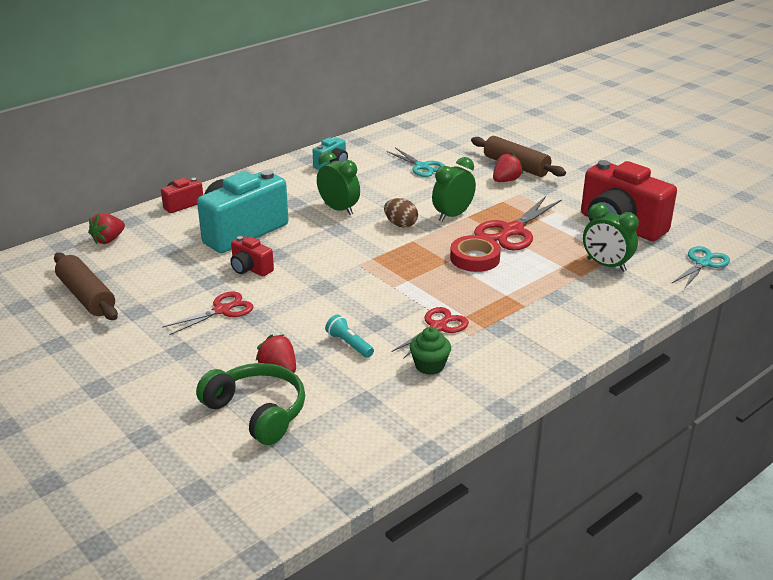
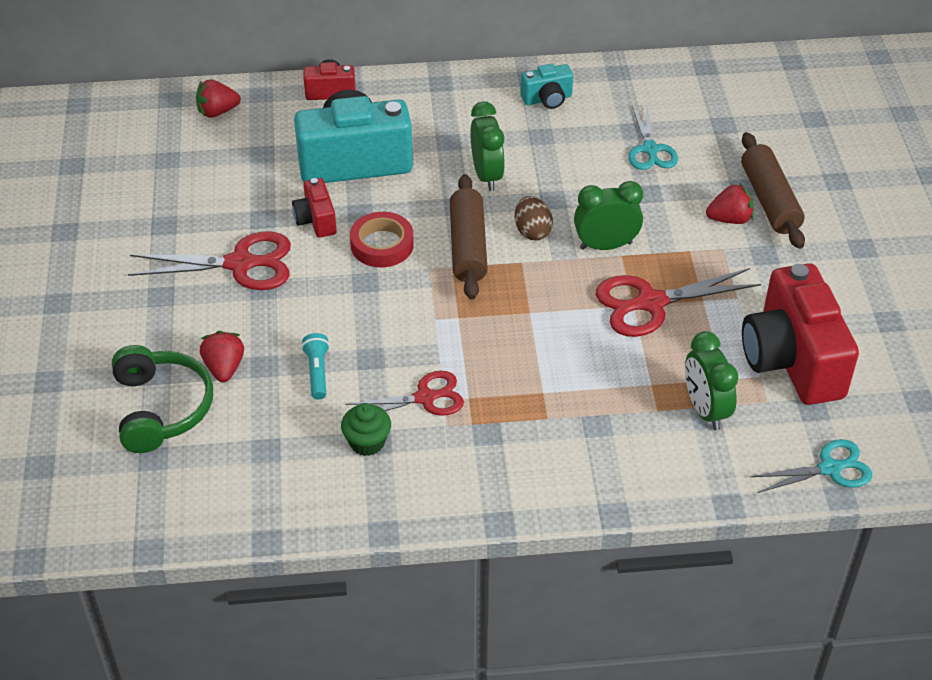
camera: 35 degrees right, 15 degrees up
(86, 296) = (137, 182): brown rolling pin -> brown rolling pin (468, 246)
(222, 310) = (240, 264): red scissors -> red scissors, size x1.50
(475, 258) = (563, 323): red tape -> red tape (382, 245)

